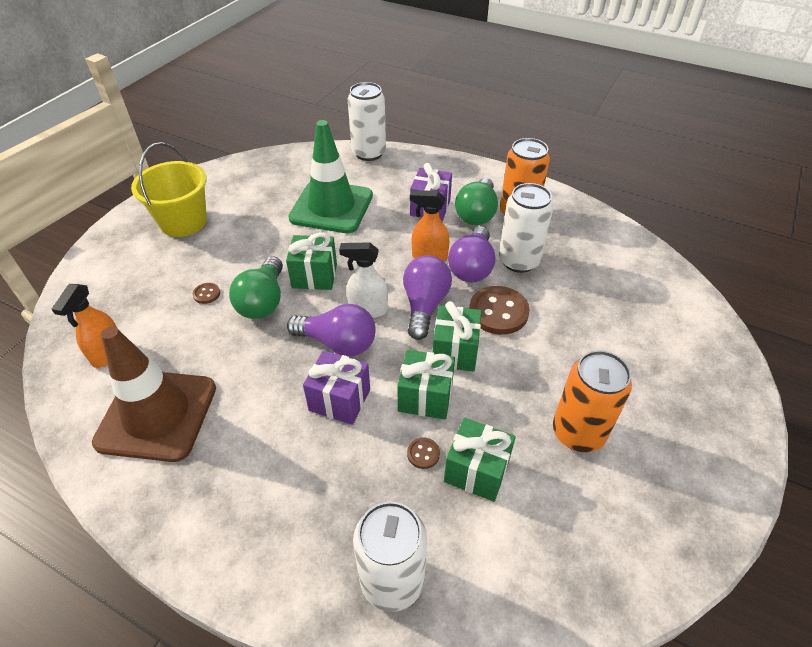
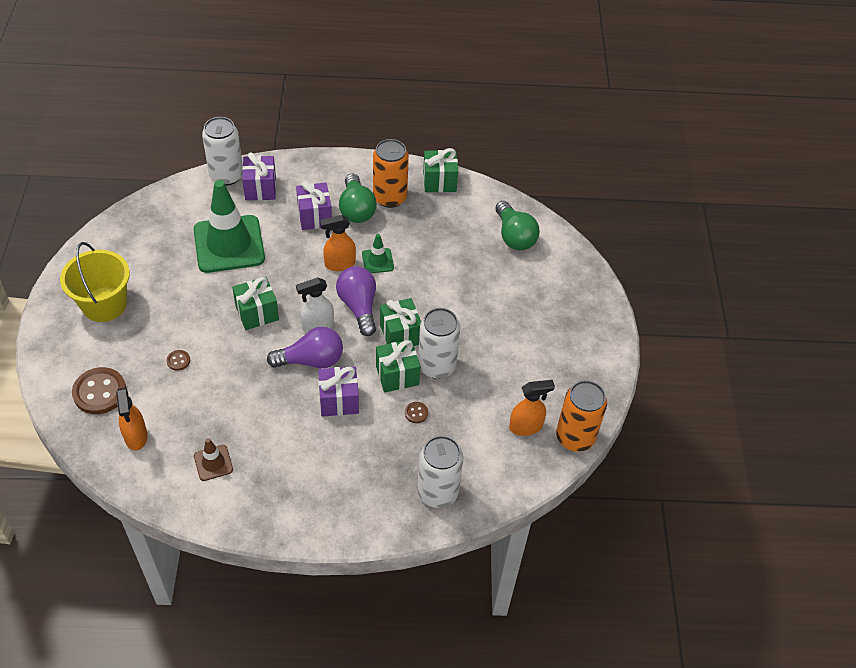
camera: 30 degrees left, 5 degrees up
(157, 415) = (213, 463): brown traffic cone -> brown traffic cone, size x0.45
(263, 301) = (230, 349): green light bulb -> green light bulb (514, 236)
(393, 171) = (260, 188): none -> purple gift
(472, 267) = (377, 261): purple light bulb -> green traffic cone
(476, 471) = (455, 410): green gift -> green gift (439, 181)
(498, 312) = (416, 292): brown button -> brown button (99, 392)
(519, 261) = (411, 243): white can -> white can (436, 366)
(565, 538) = (526, 427): none -> orange spray bottle
(578, 433) = (508, 360): orange can -> orange can (575, 437)

